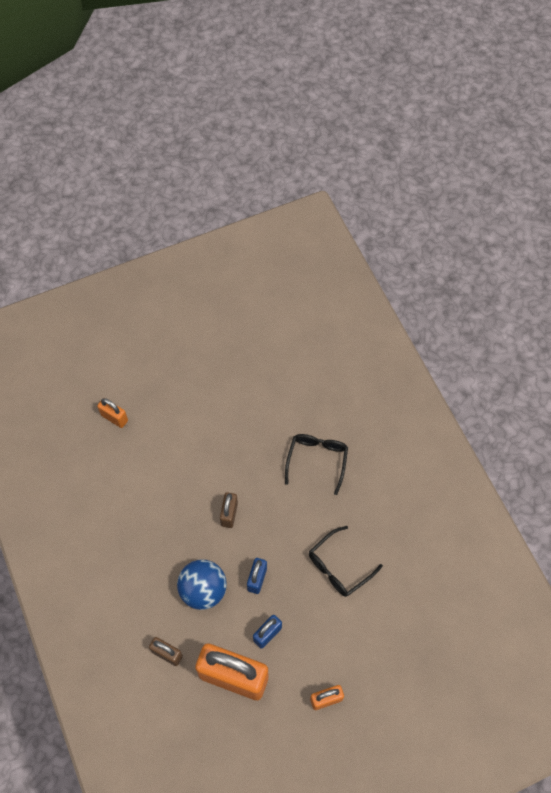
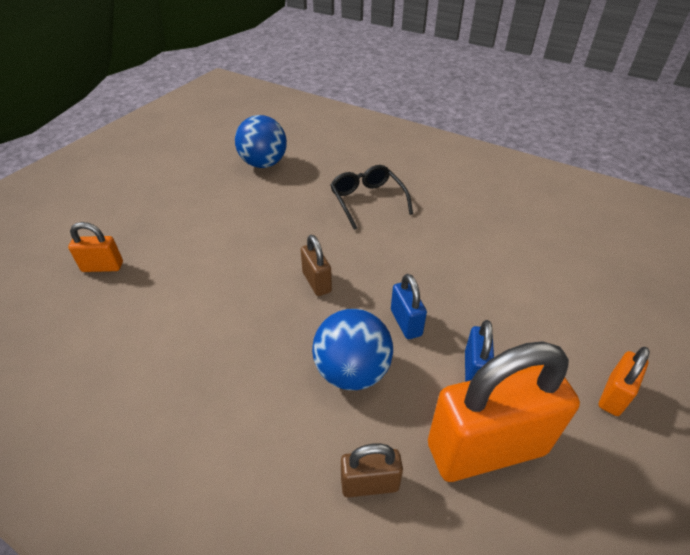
camera: 35 degrees left, 20 degrees down
(273, 370) = (264, 164): none -> blue ball
(339, 567) = (477, 265): black glasses -> none

